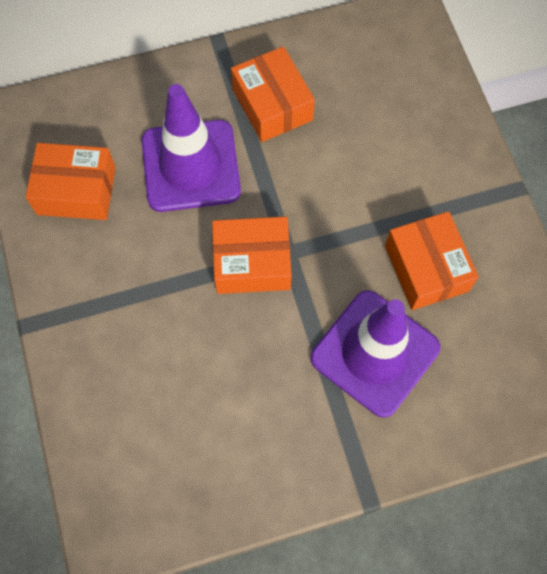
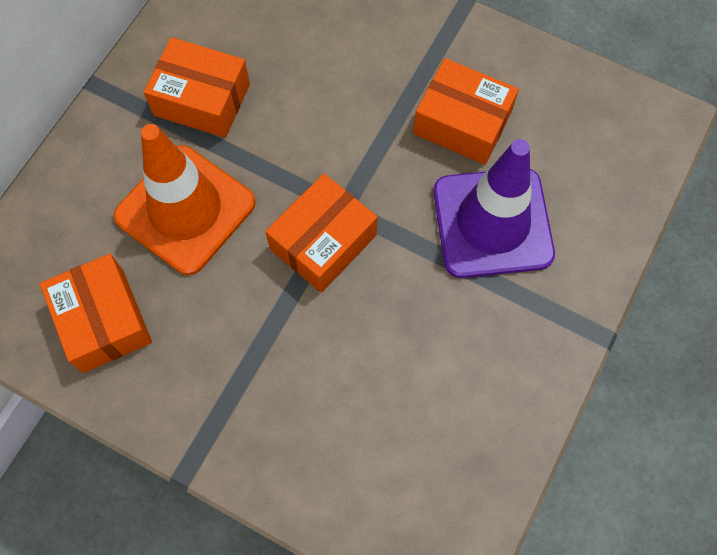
camera: 45 degrees left, 0 degrees up
(76, 190) = (103, 320): orange box -> orange box turned 75 degrees counterclockwise
(191, 166) = (185, 209): purple traffic cone -> orange traffic cone

